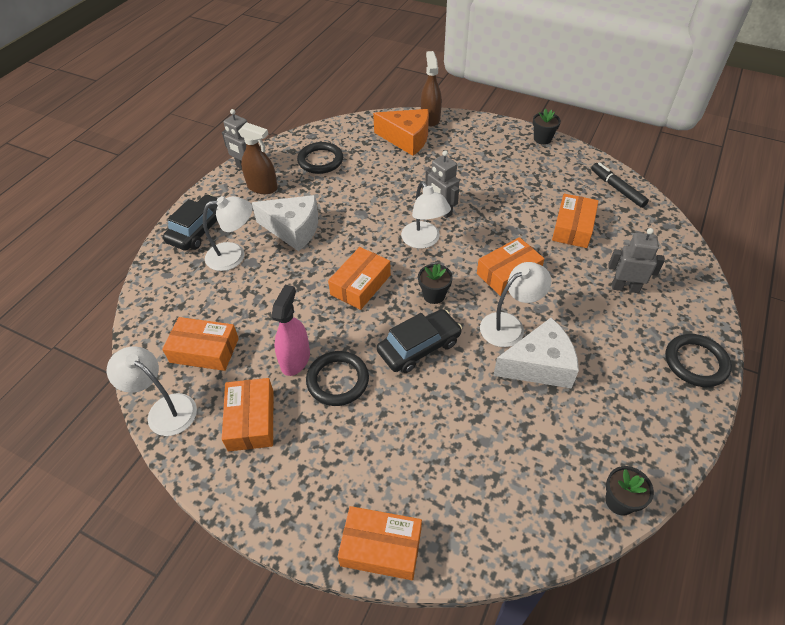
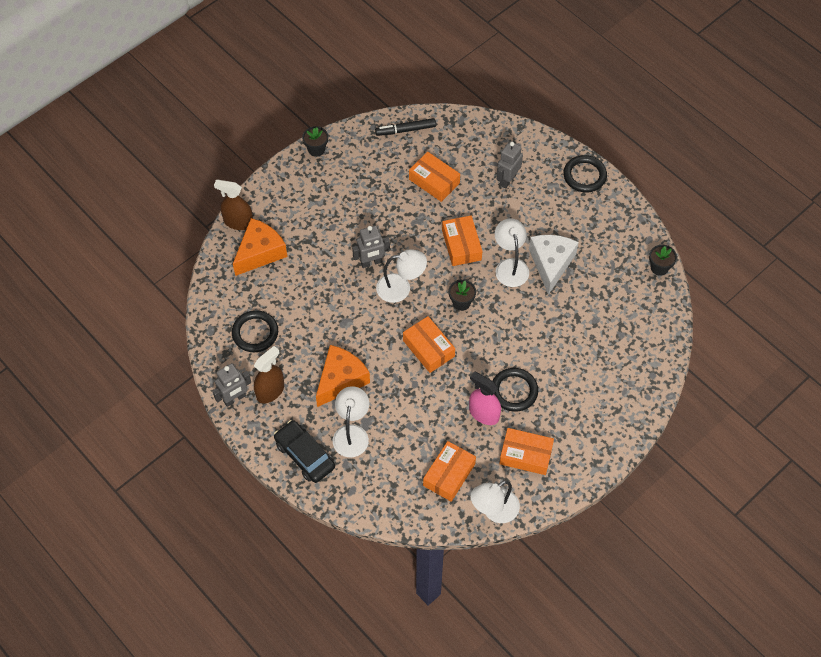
camera: 70 degrees left, 10 degrees up
(293, 229) = (341, 380): white cheese -> orange cheese
(381, 547) = (643, 402): orange box -> none
(419, 347) = (506, 330): black car -> none

